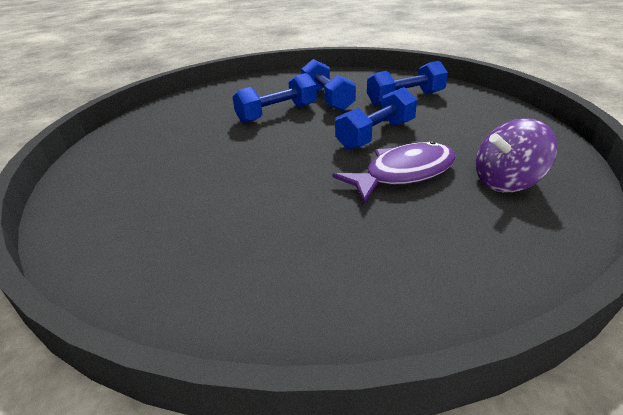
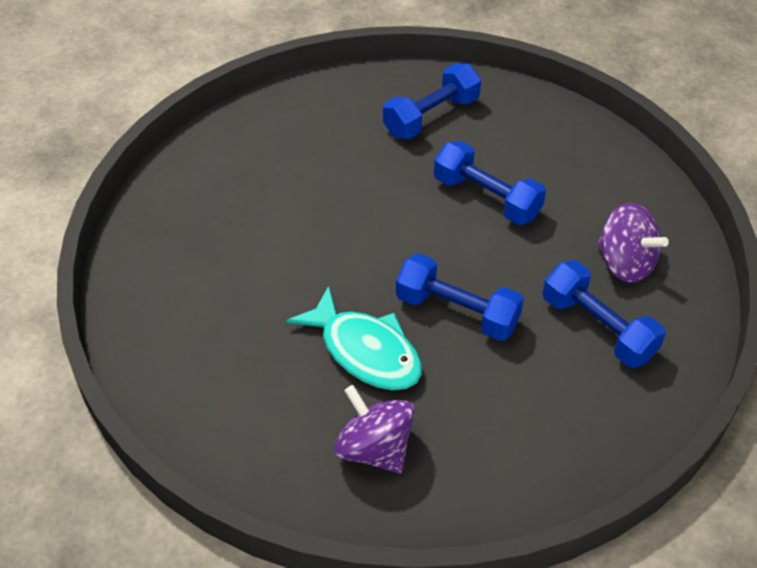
camera: 70 degrees right, 15 degrees up
(327, 99) = (557, 237): blue dumbbell -> blue dumbbell (431, 117)
(358, 86) = (625, 263): none -> purple spinning top
(403, 174) = (365, 351): purple fish -> turquoise fish

